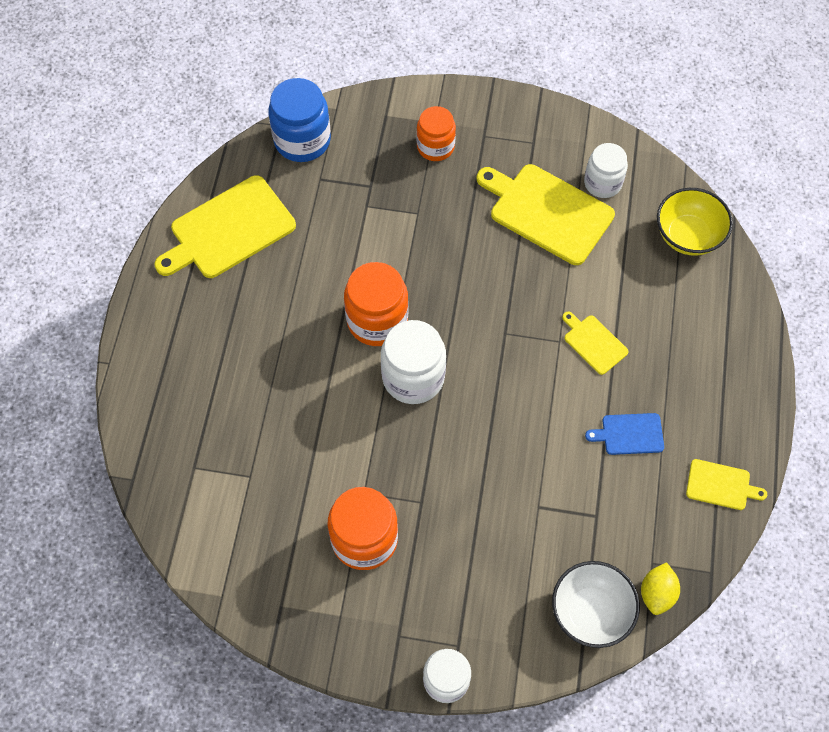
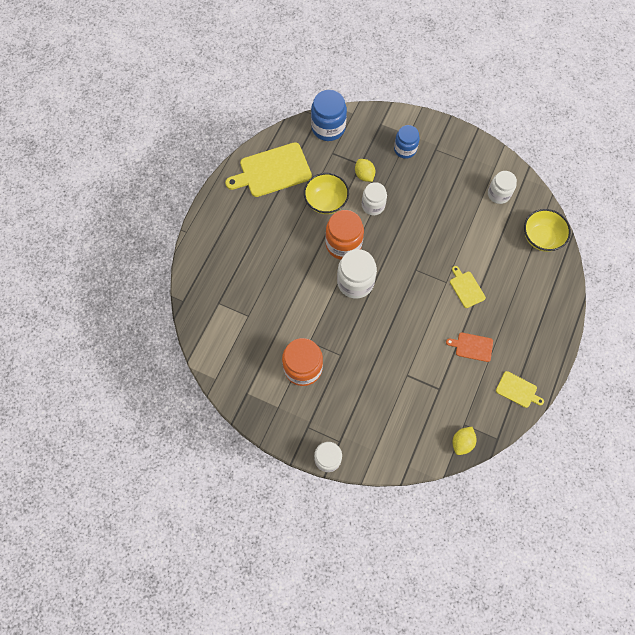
camera: 15 degrees right, 5 degrees up
(330, 259) = (326, 202): none -> yellow bowl
(381, 202) = (364, 175): none -> yellow lemon
(408, 247) = (373, 205): none -> white jar
(435, 146) = (405, 149): orange jar -> blue jar
(547, 212) = (460, 204): yellow cutting board -> none
(590, 611) = (420, 442): white bowl -> none
(629, 434) = (472, 347): blue cutting board -> orange cutting board

